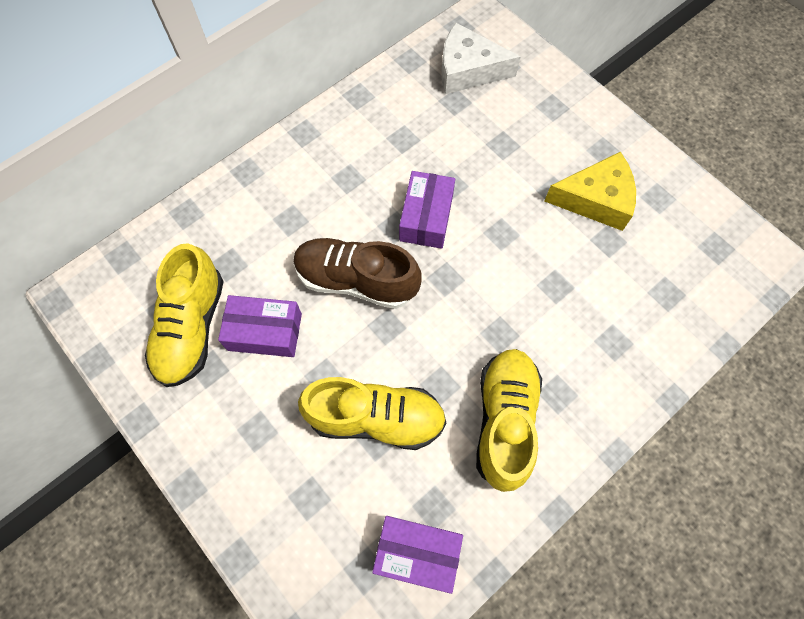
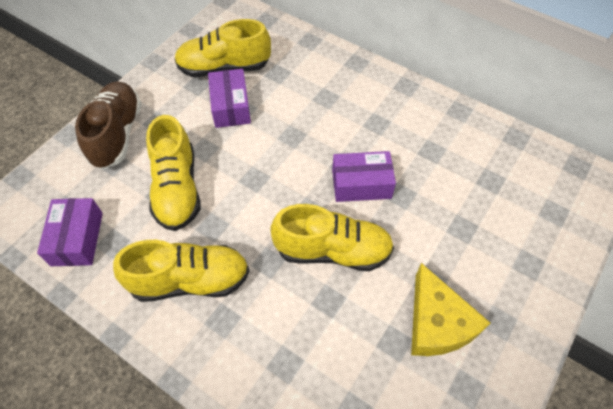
camera: 75 degrees right, 10 degrees down
(356, 280) = (287, 150): brown shoe -> brown shoe (117, 134)
(468, 70) = (531, 183): white cheese -> none
(501, 267) = (332, 251): none -> yellow shoe

